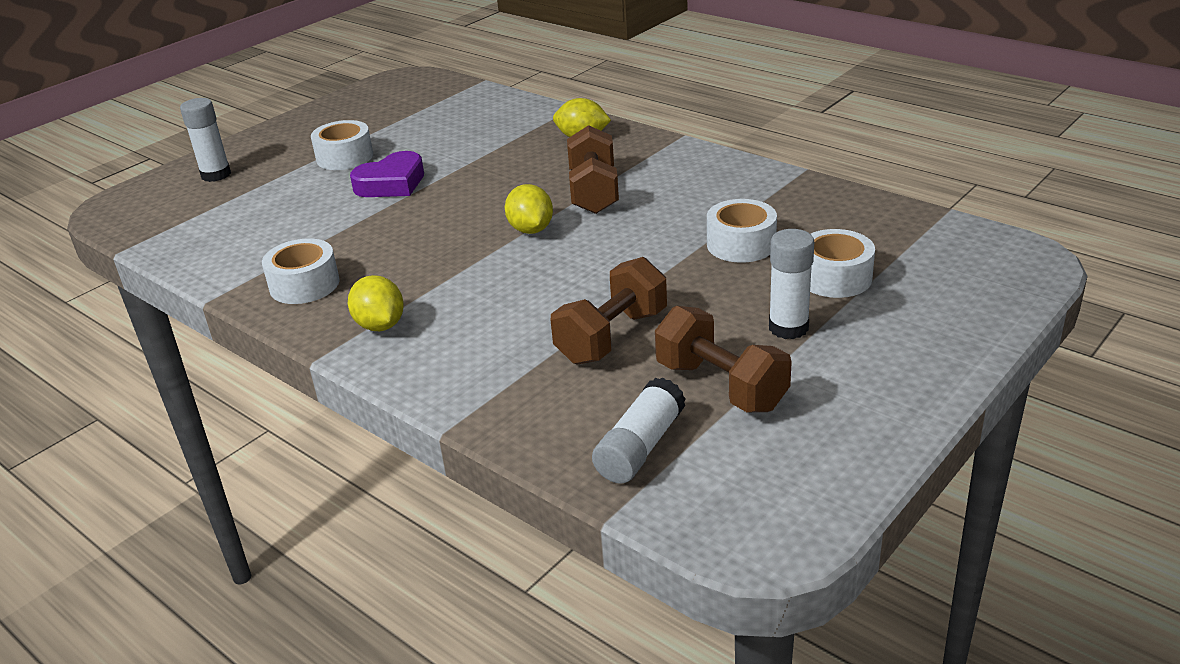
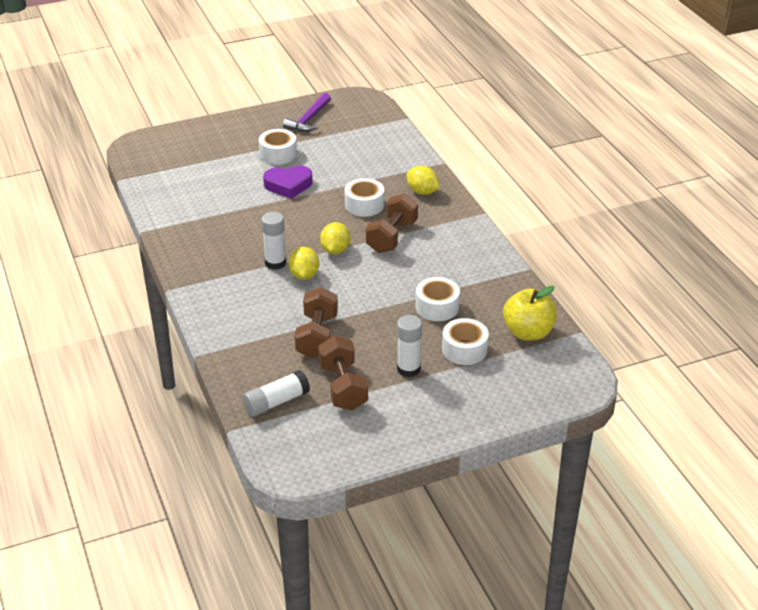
camera: 25 degrees right, 5 degrees up
(216, 175) = (201, 141): white glue stick -> white glue stick (275, 263)
(304, 285) = (195, 240): white tape -> white tape (364, 205)
(355, 114) = (309, 119): none -> purple hammer
(380, 325) = (213, 282): yellow lemon -> yellow lemon (304, 275)
(612, 336) = (317, 336): brown dumbbell -> brown dumbbell turned 60 degrees counterclockwise
(890, 231) = (528, 332): none -> yellow apple

